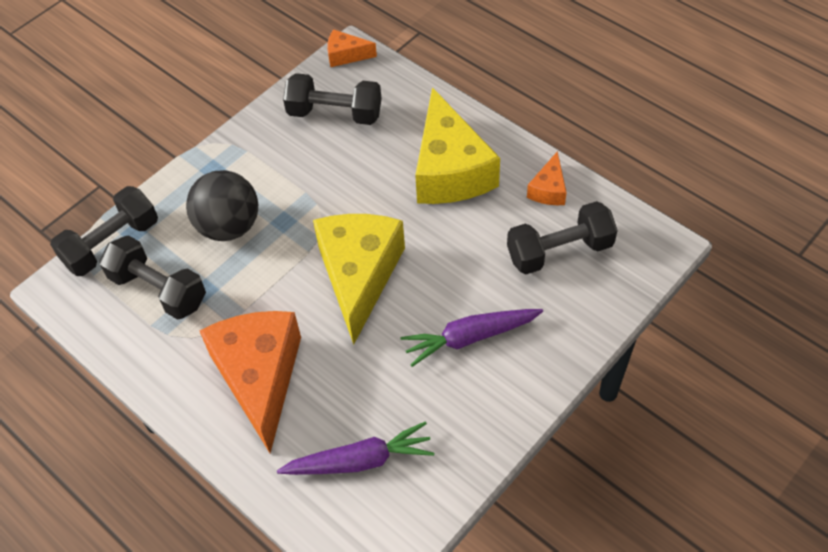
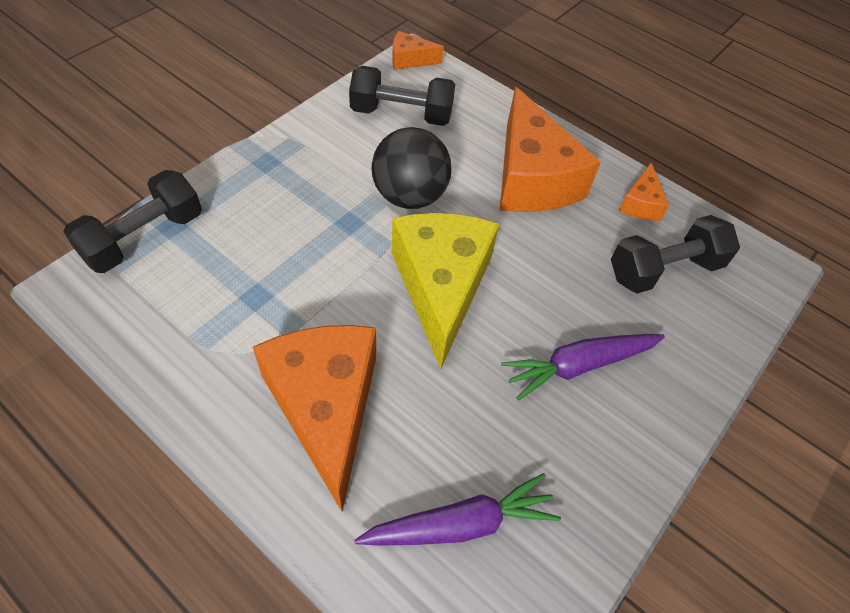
camera: 10 degrees left, 0 degrees up
(158, 290) = (199, 294): black dumbbell -> none
(229, 226) = (286, 225): black ball -> black ball (409, 196)
(450, 170) = (532, 178): yellow cheese -> orange cheese

